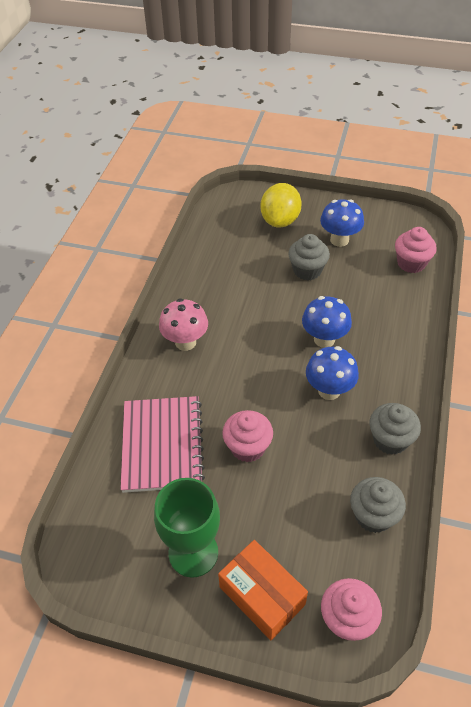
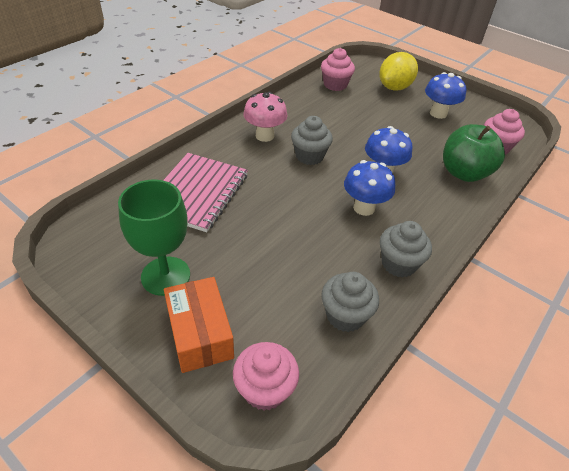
camera: 20 degrees right, 5 degrees down
(247, 447) = (265, 221): pink cupcake -> pink cupcake (335, 85)
(307, 270) = (397, 124): grey cupcake -> grey cupcake (309, 156)
(397, 308) = (464, 173): none -> green apple

